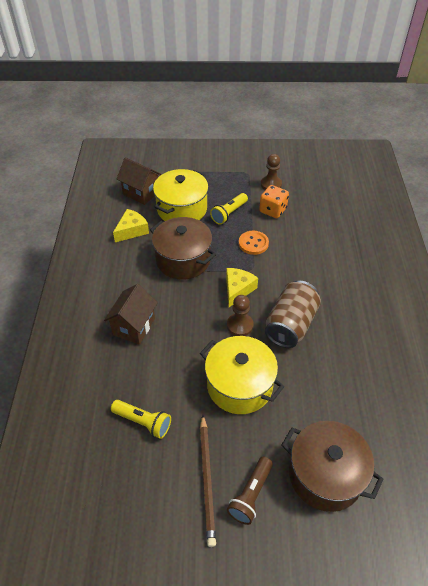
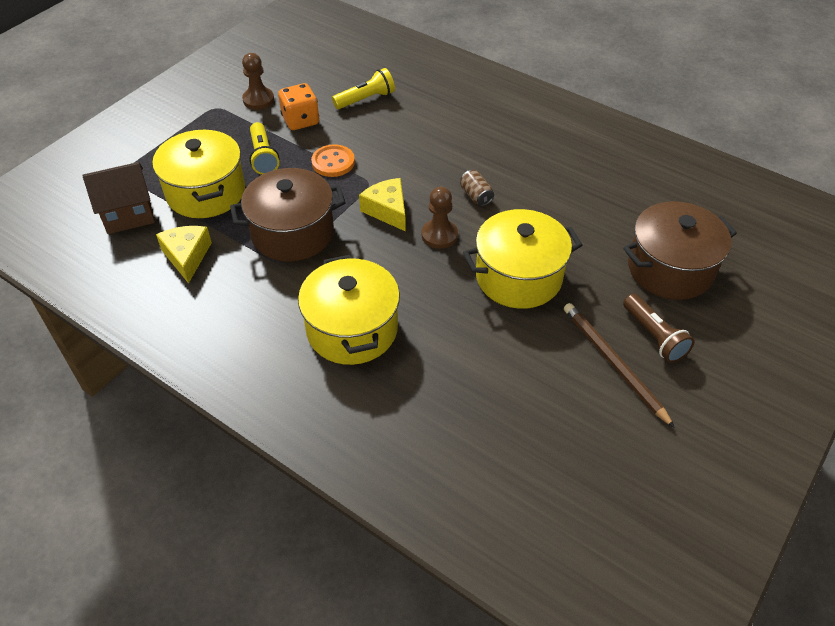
camera: 55 degrees left, 0 degrees up
(134, 326) = (352, 329): brown house -> yellow pot
(143, 422) = (499, 385): yellow flashlight -> yellow flashlight (366, 99)
(207, 480) = (613, 363): brown pencil -> brown pencil turned 150 degrees counterclockwise
(290, 325) = (476, 196): brown can -> brown can, size x0.44

